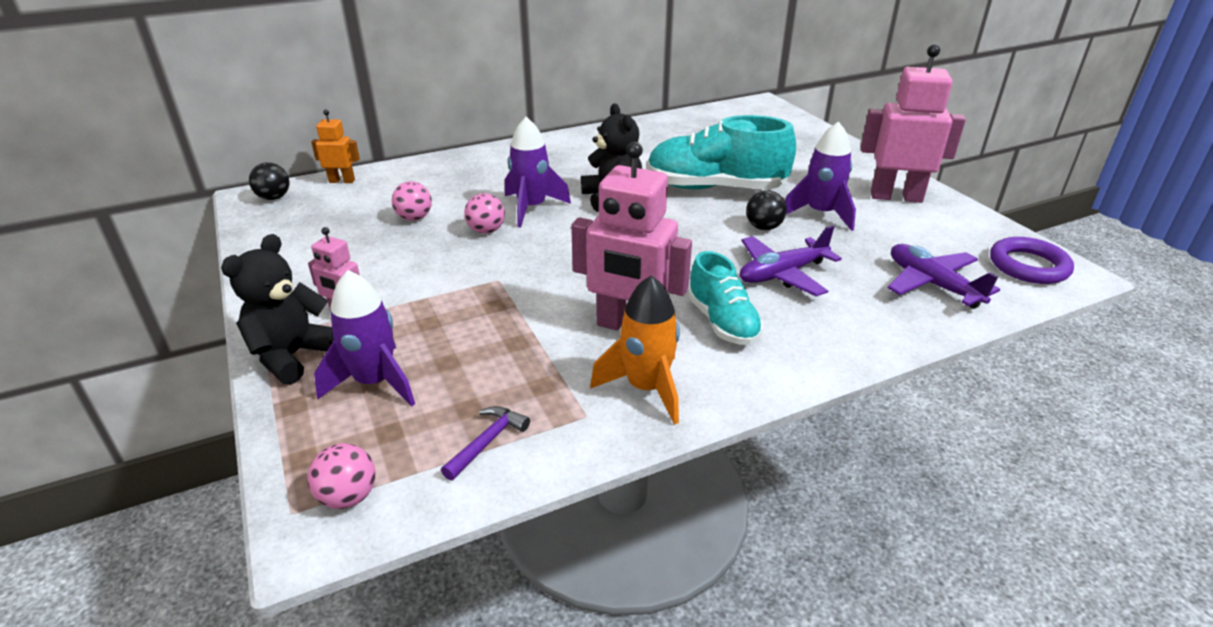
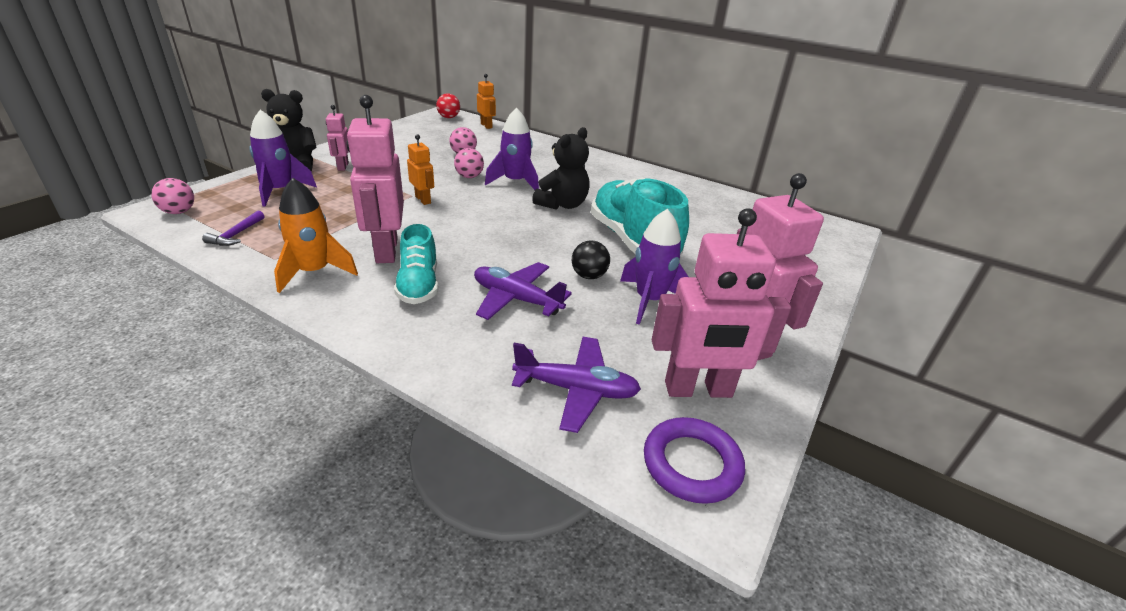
camera: 55 degrees right, 0 degrees up
(274, 198) = (448, 117): black ball -> red ball
(487, 442) = (236, 235): purple hammer -> purple hammer turned 105 degrees clockwise
(520, 275) = (423, 200): none -> orange robot
(722, 322) = (419, 285): turquoise shoe -> turquoise shoe turned 45 degrees counterclockwise
(932, 284) = (576, 390): purple plane -> purple plane turned 75 degrees clockwise
(949, 235) = (698, 390): none -> pink robot

